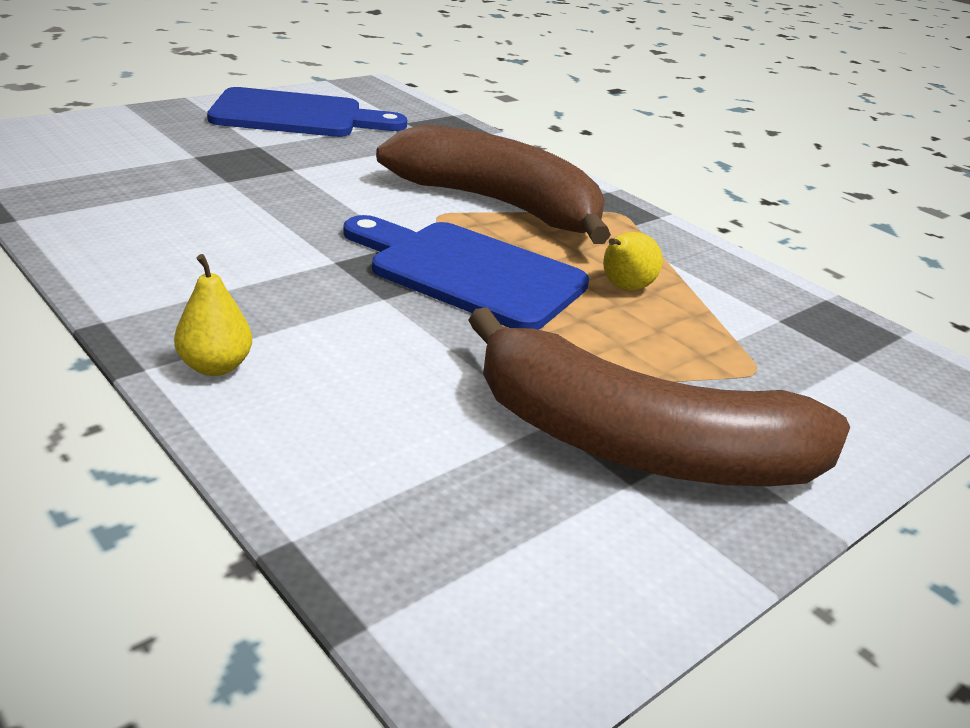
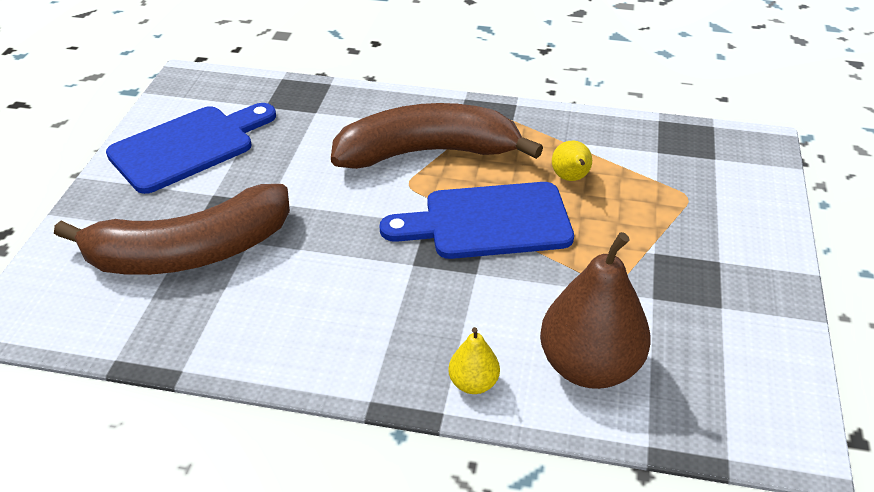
camera: 35 degrees left, 10 degrees up
(359, 430) = (589, 367): none -> brown pear
(638, 445) = (699, 283): brown banana -> brown banana (190, 252)

